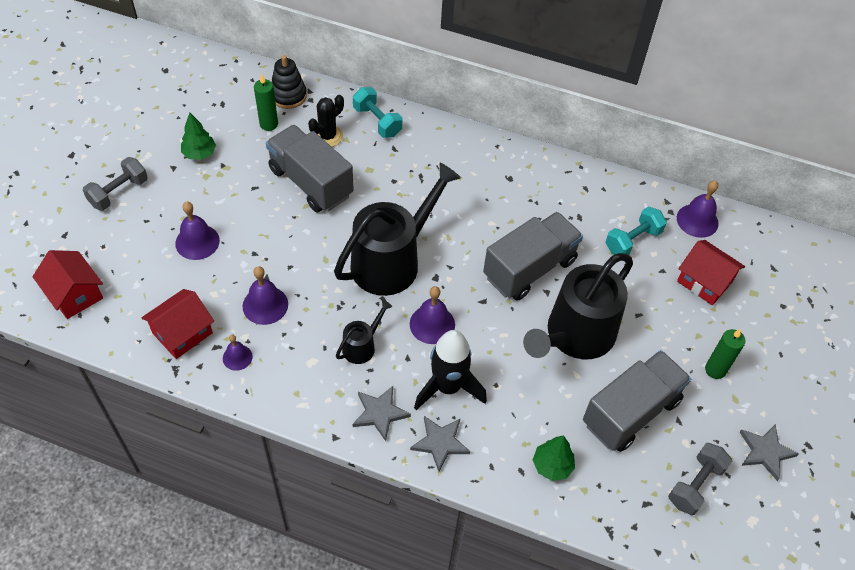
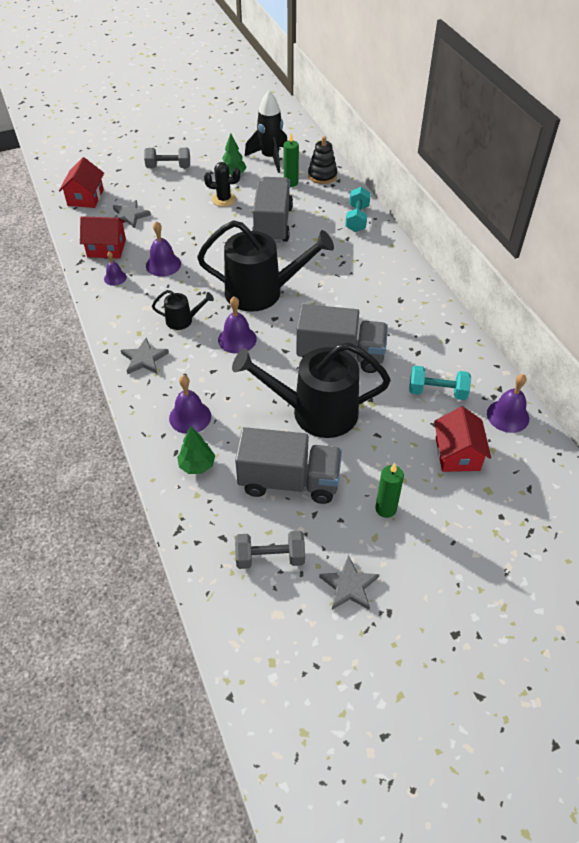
camera: 50 degrees right, 5 degrees down
(197, 242) = (173, 213): purple bell -> purple bell (190, 417)
(328, 136) = (316, 208): black cactus -> black cactus (224, 199)
(440, 443) = (153, 399): grey star -> grey star (129, 216)
(447, 387) = (198, 376): black rocket -> black rocket (270, 158)

